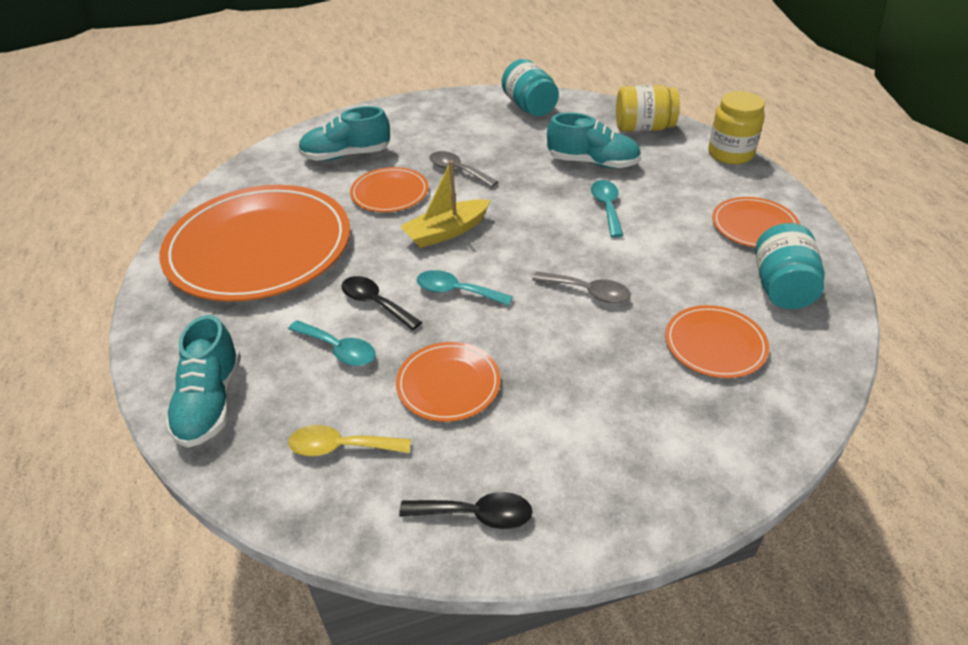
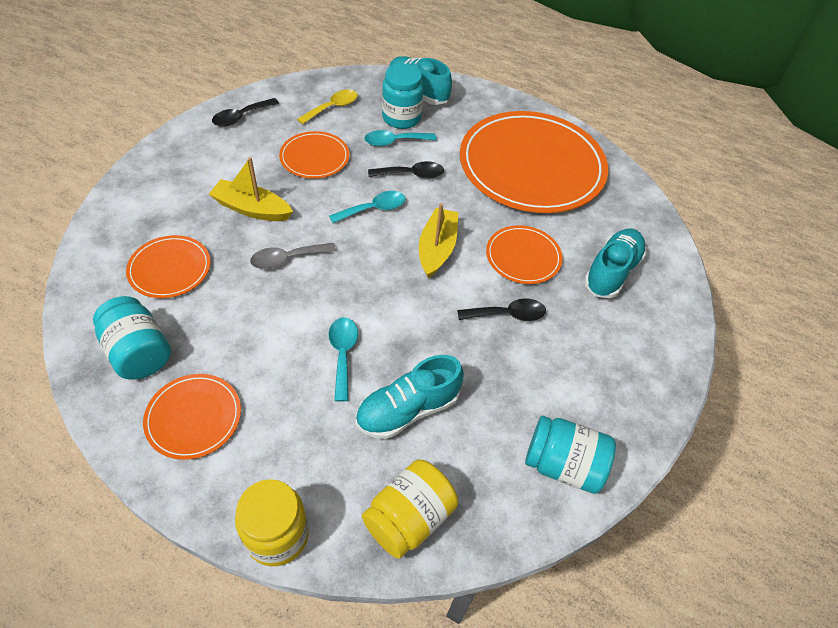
camera: 130 degrees right, 10 degrees up
(286, 376) = (401, 118): none -> turquoise jar
(457, 170) = (507, 314): grey spoon -> black spoon
(580, 361) = (252, 209): none -> yellow boat
(607, 207) = (343, 354): turquoise spoon -> turquoise spoon turned 135 degrees counterclockwise

